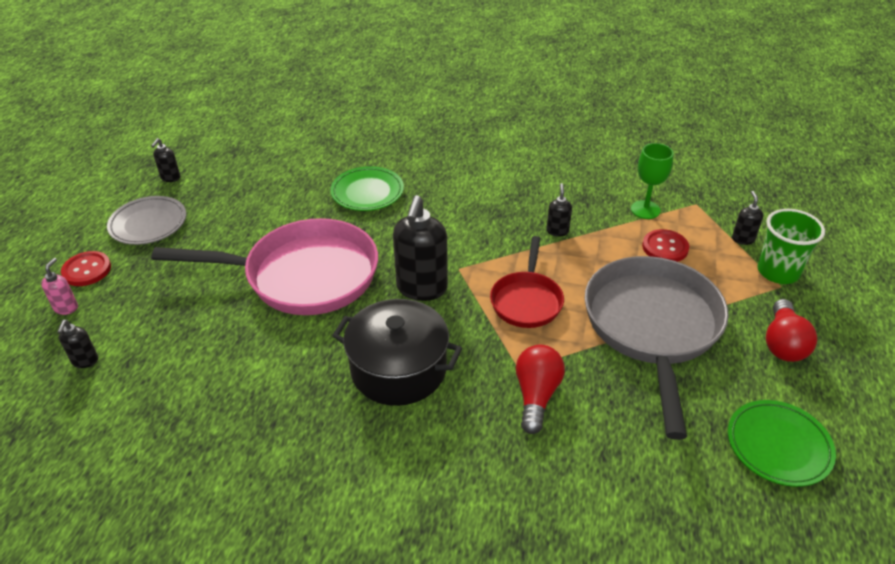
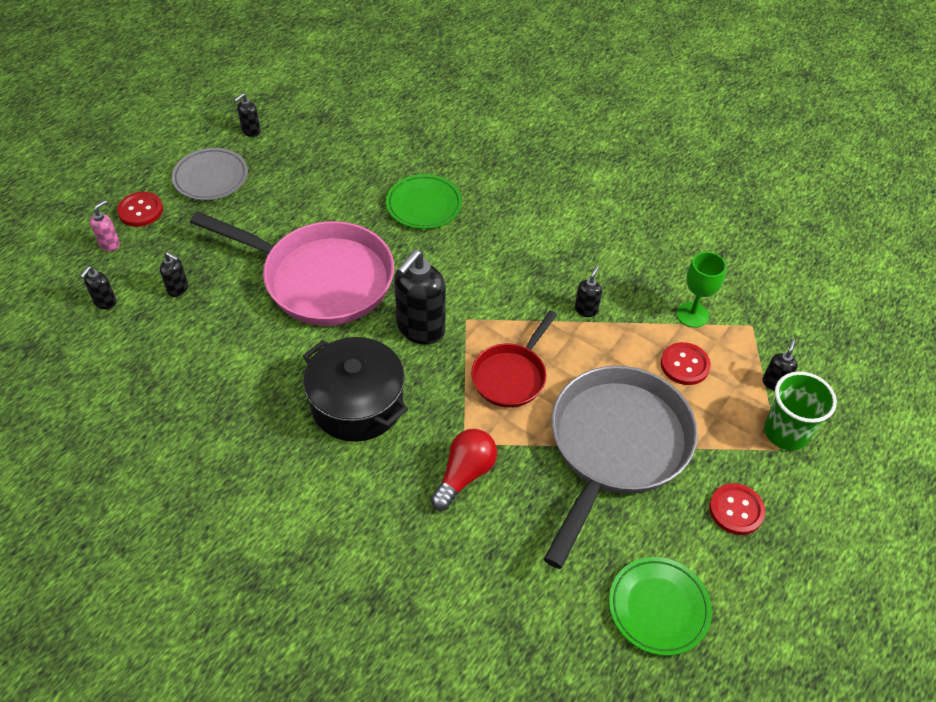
camera: 20 degrees right, 10 degrees up
(161, 326) = (178, 289): none -> black soap dispenser
(783, 343) = (736, 510): red light bulb -> red button

